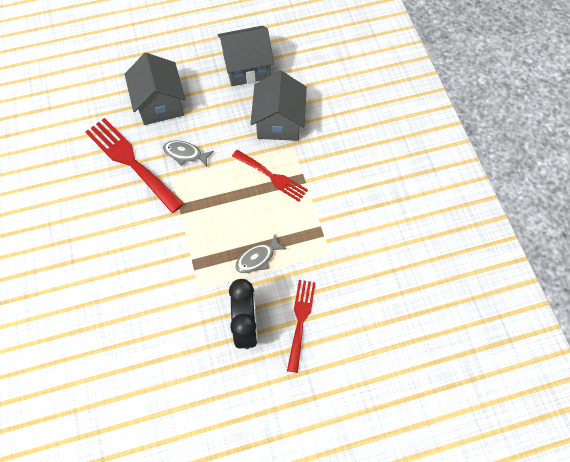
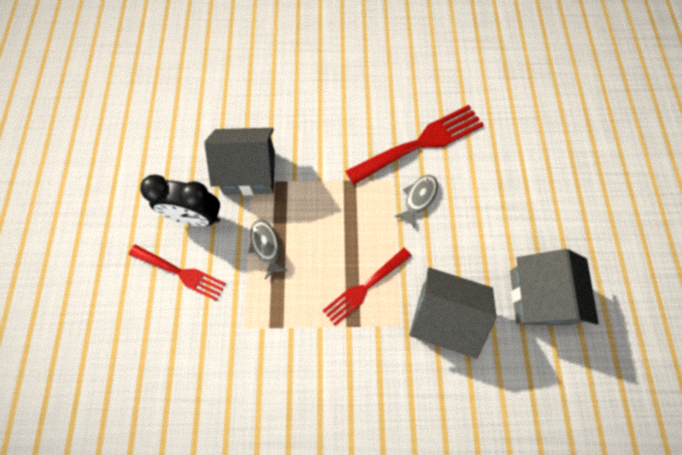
camera: 105 degrees right, 5 degrees up
(160, 104) = (495, 183): grey house -> grey house (249, 172)

